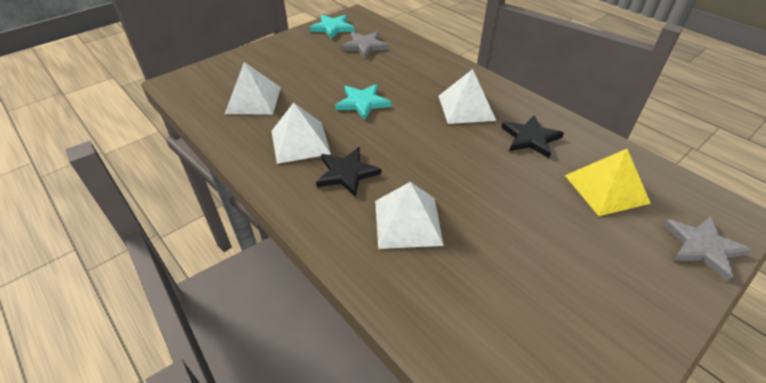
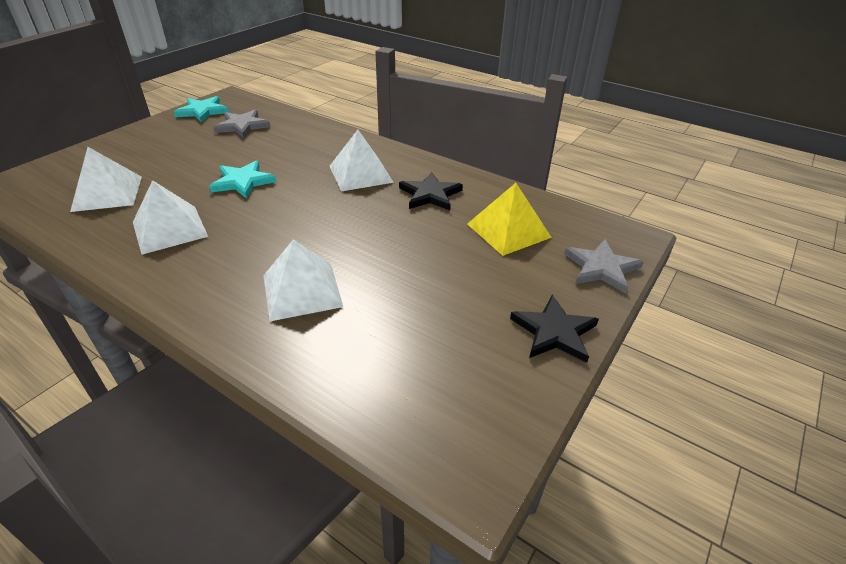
camera: 15 degrees left, 5 degrees down
(347, 173) = (228, 253): black star -> black star (554, 332)

